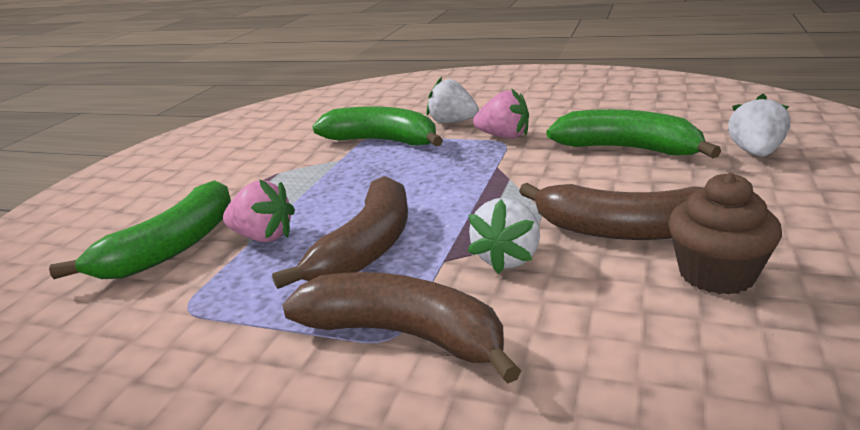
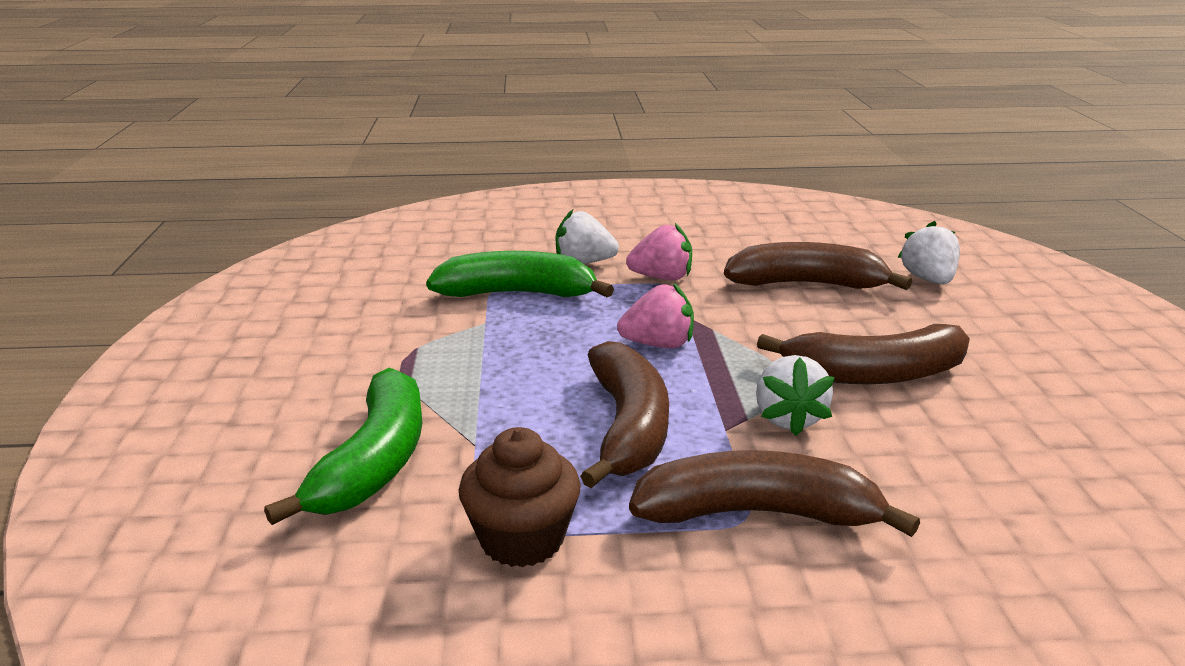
camera: 25 degrees left, 0 degrees up
(263, 237) = (486, 432): pink strawberry -> pink strawberry (658, 344)
(627, 149) = (806, 284): green banana -> brown banana
(716, 274) = (984, 407): brown cupcake -> brown cupcake (522, 539)

